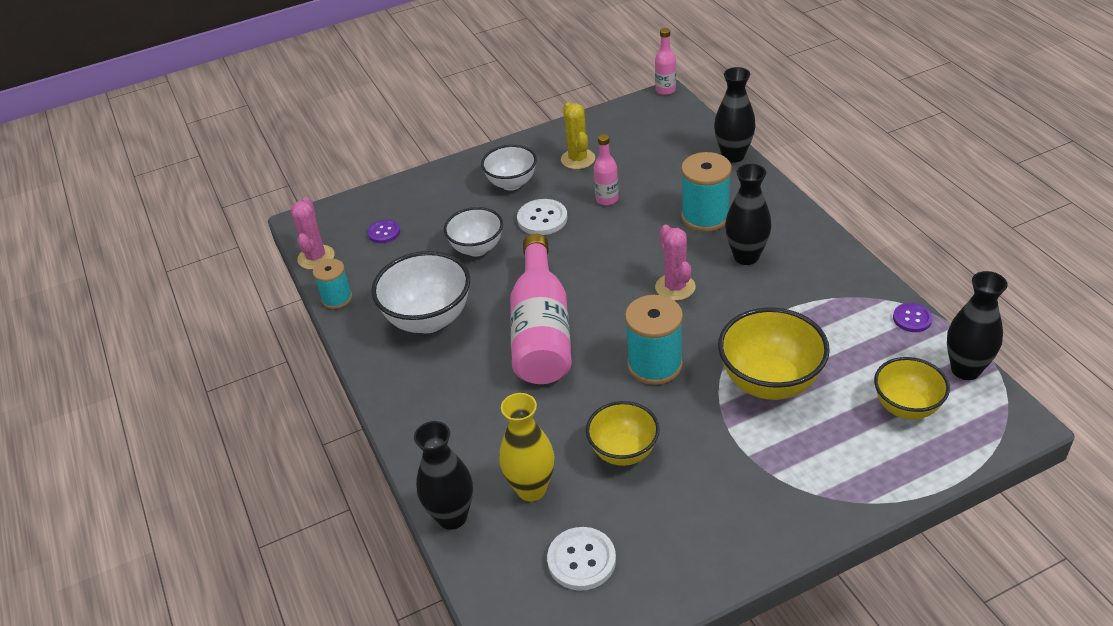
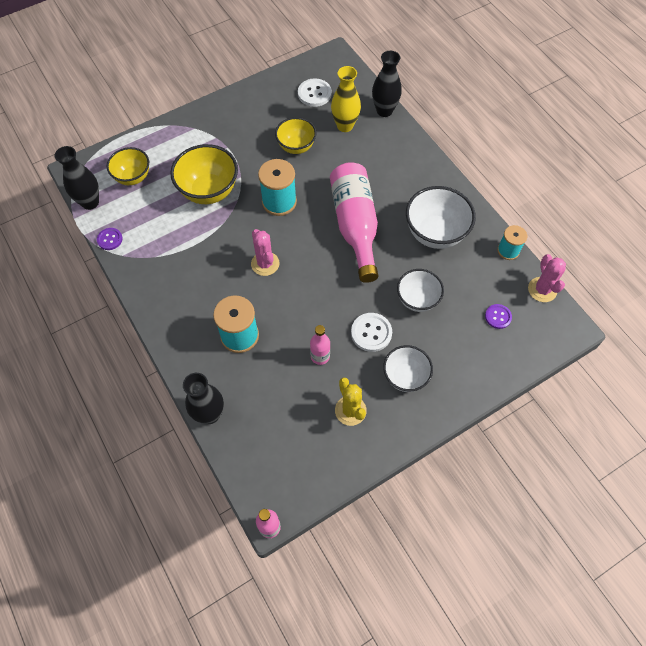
camera: 170 degrees right, 20 degrees up
(746, 256) = (212, 293): black vase -> none

